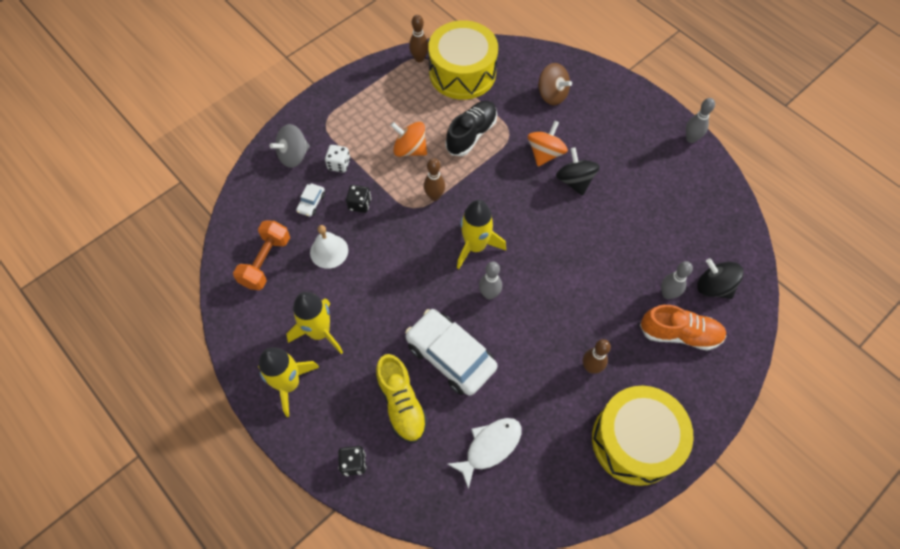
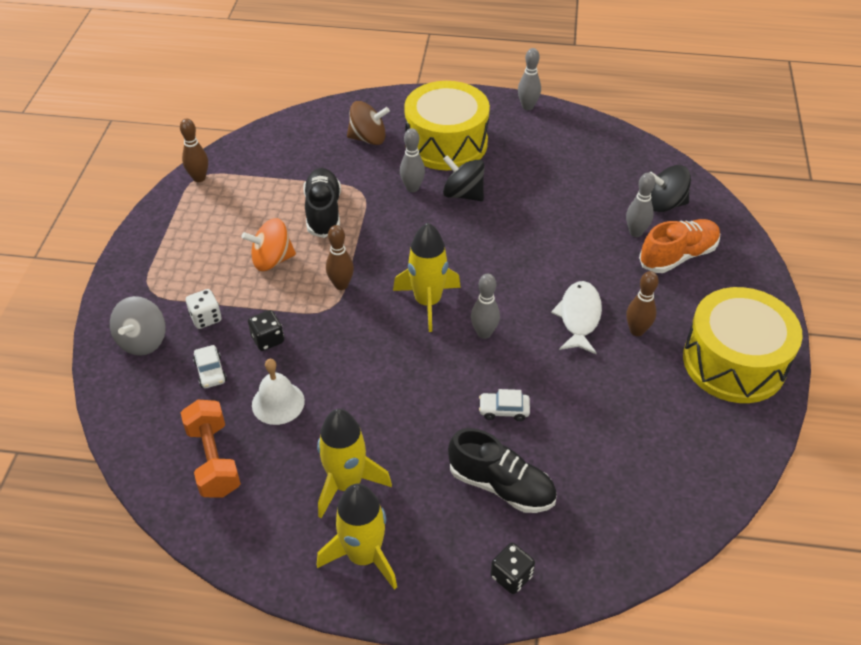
camera: 40 degrees left, 15 degrees down
(401, 404) = (501, 485): yellow shoe -> black shoe
(450, 356) = (504, 410): white car -> white car, size x0.43
(462, 73) = (259, 167): yellow drum -> yellow drum (446, 143)
(489, 447) = (623, 460): white fish -> white fish (579, 317)
(545, 153) = (412, 188): orange spinning top -> grey bowling pin

